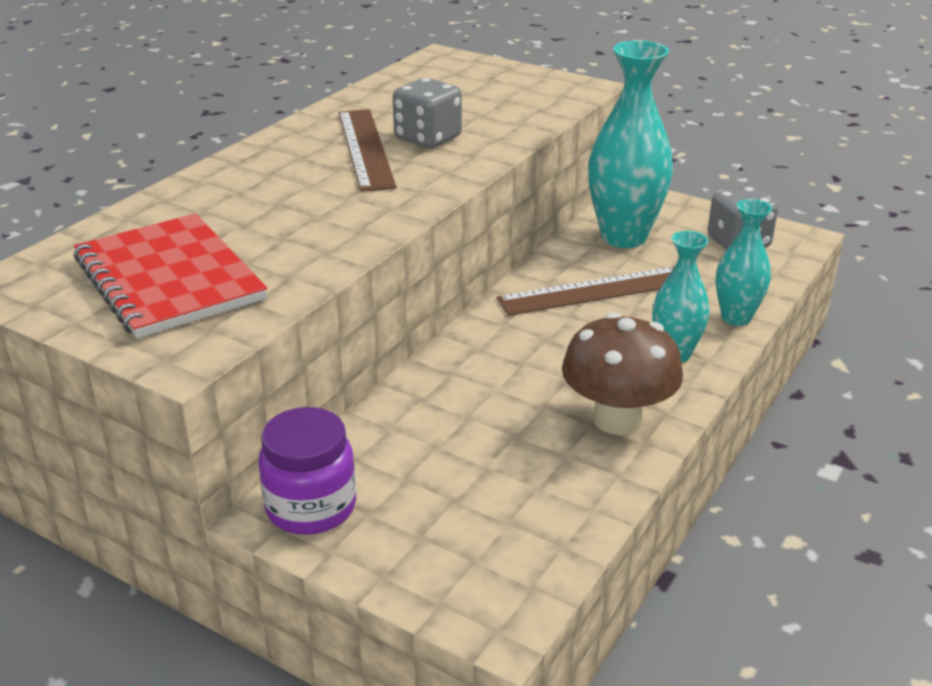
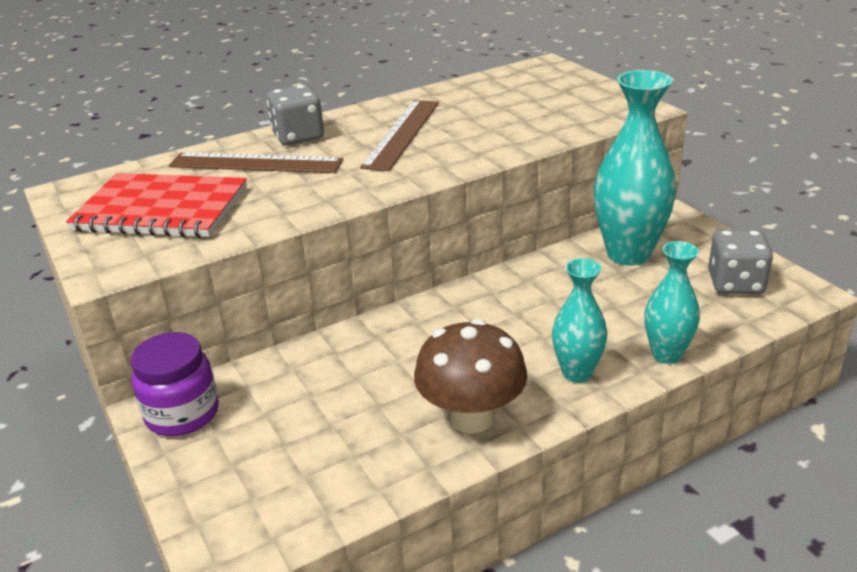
camera: 30 degrees right, 0 degrees up
(169, 279) = (161, 209): red notebook -> red notebook turned 75 degrees counterclockwise
(428, 138) = (458, 133): grey dice -> grey dice (298, 136)
(593, 291) = (556, 296): brown ruler -> brown ruler (255, 163)

